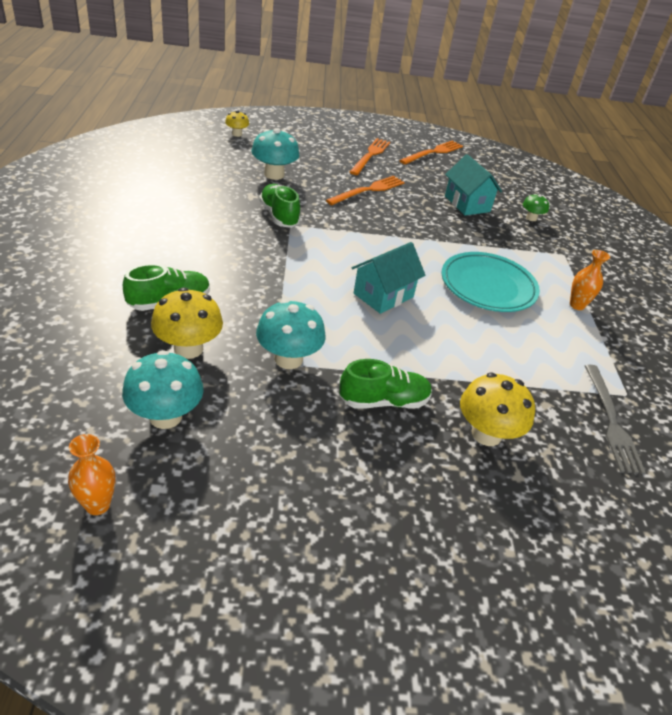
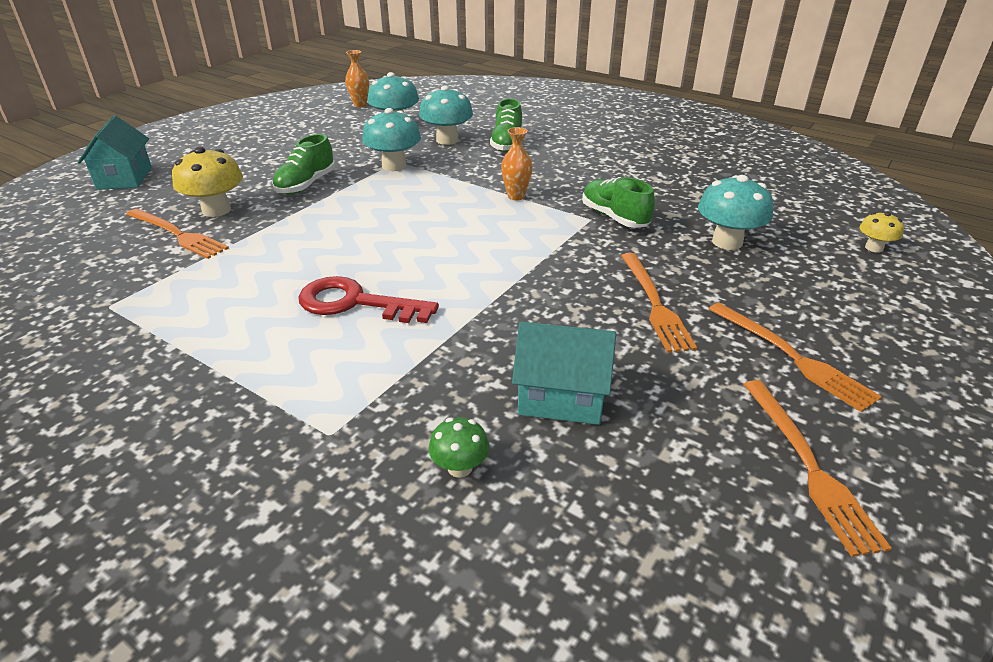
camera: 130 degrees right, 5 degrees down
(188, 348) = (447, 140): yellow mushroom -> turquoise mushroom
(279, 216) = (614, 217): green shoe -> green shoe turned 135 degrees counterclockwise
(383, 295) = (419, 229): turquoise house -> turquoise house (125, 178)
(488, 286) = (355, 303): turquoise plate -> red key
(540, 429) = (177, 234): none -> orange fork
(577, 305) = (235, 362): orange vase -> orange vase (516, 196)
(611, 421) = (115, 275): grey fork -> none

